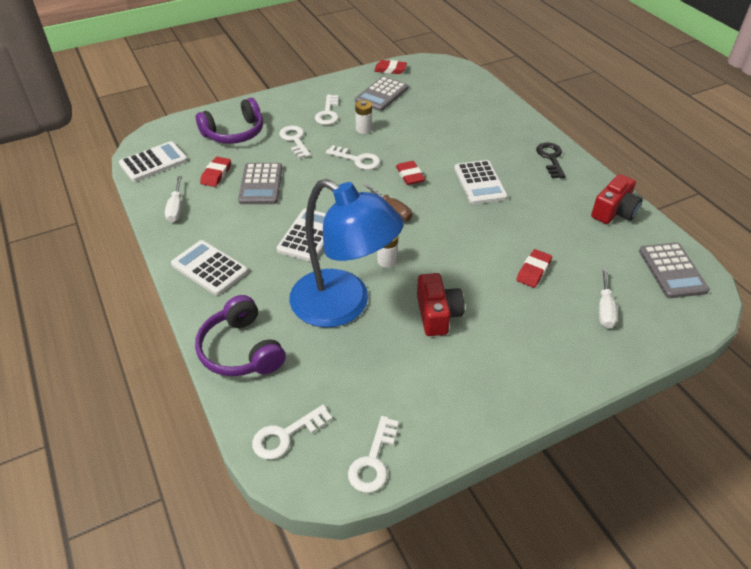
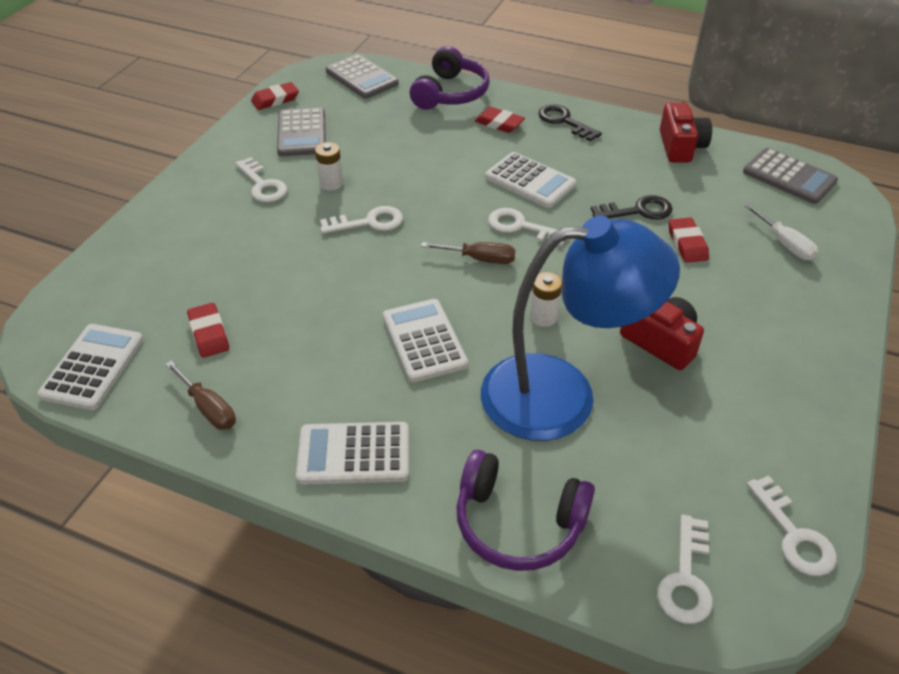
camera: 40 degrees left, 0 degrees up
(176, 208) = (208, 408): white screwdriver -> brown screwdriver
(234, 133) = (166, 268): purple headphones -> purple headphones (450, 93)
(261, 184) = (287, 313): grey calculator -> grey calculator (362, 78)
(295, 140) = (261, 237): white key -> white key (521, 227)
(410, 175) = (449, 210): red eraser -> red eraser (499, 123)
(527, 235) = (638, 211): none -> black key

